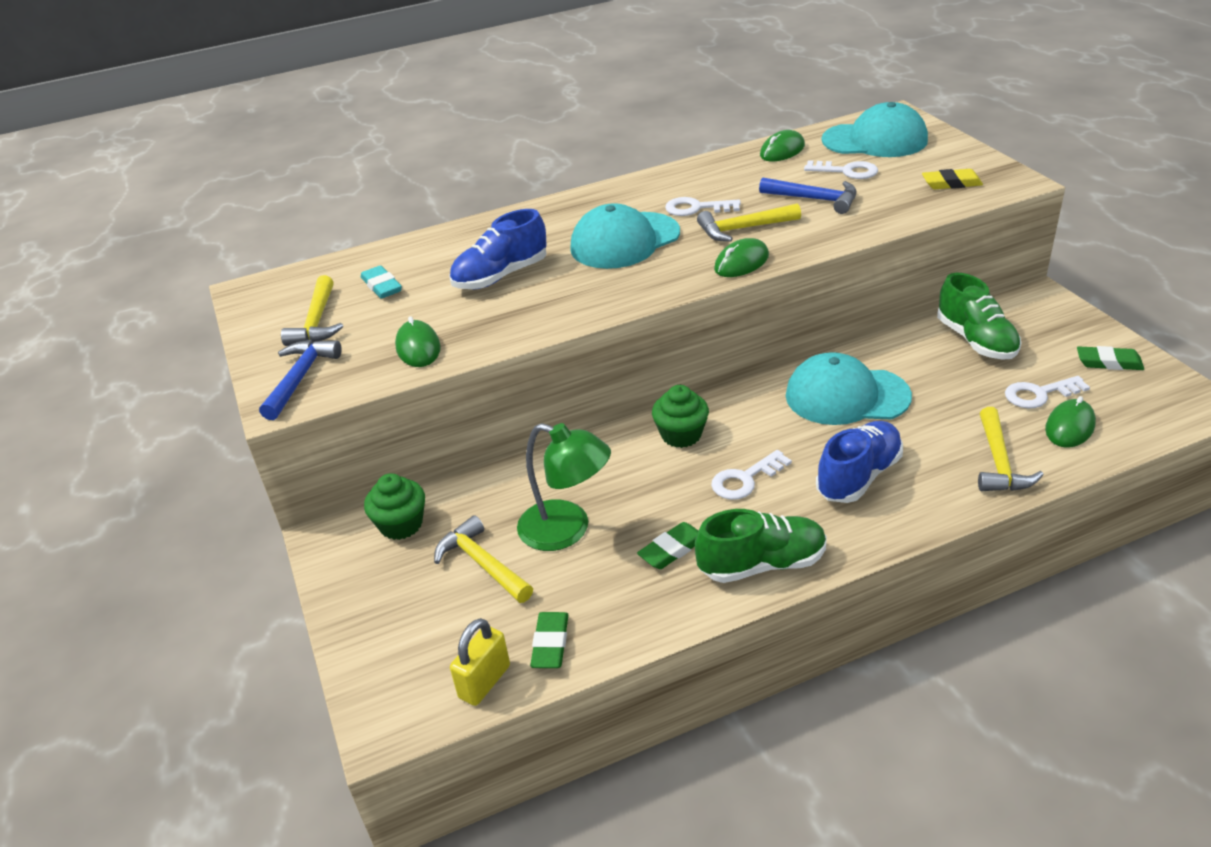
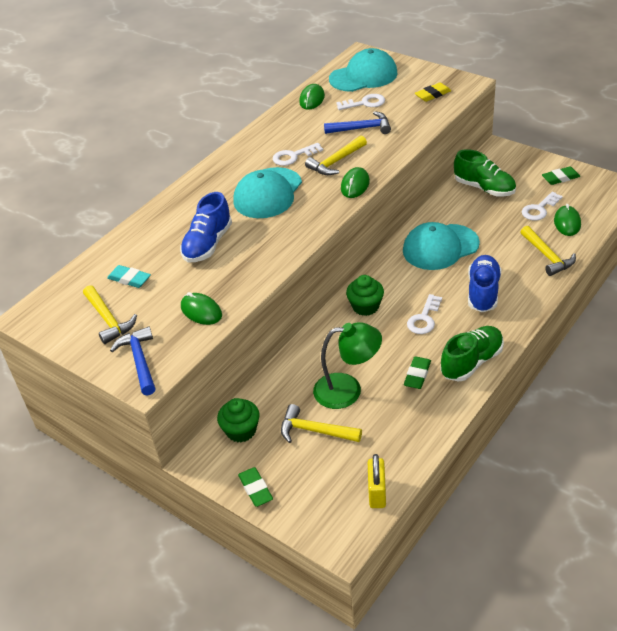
camera: 30 degrees left, 5 degrees up
(550, 644) = (395, 456): green eraser -> green eraser (255, 489)

